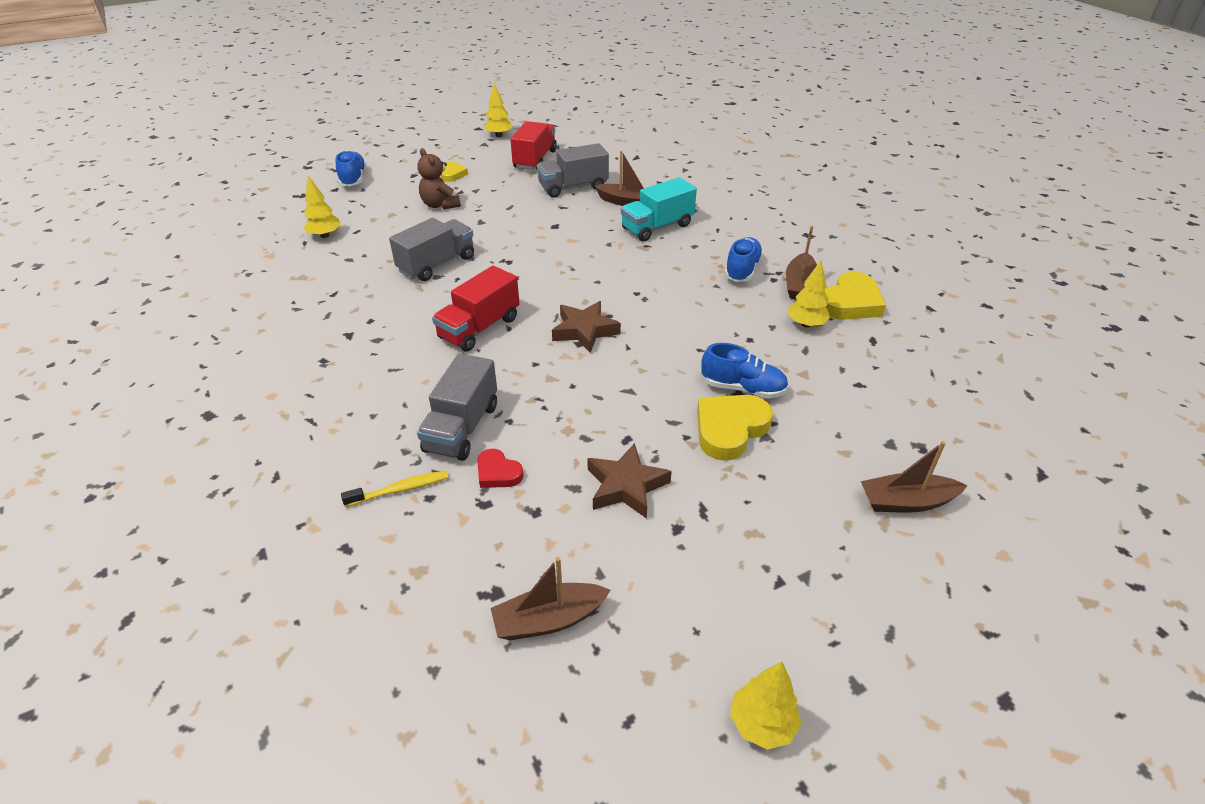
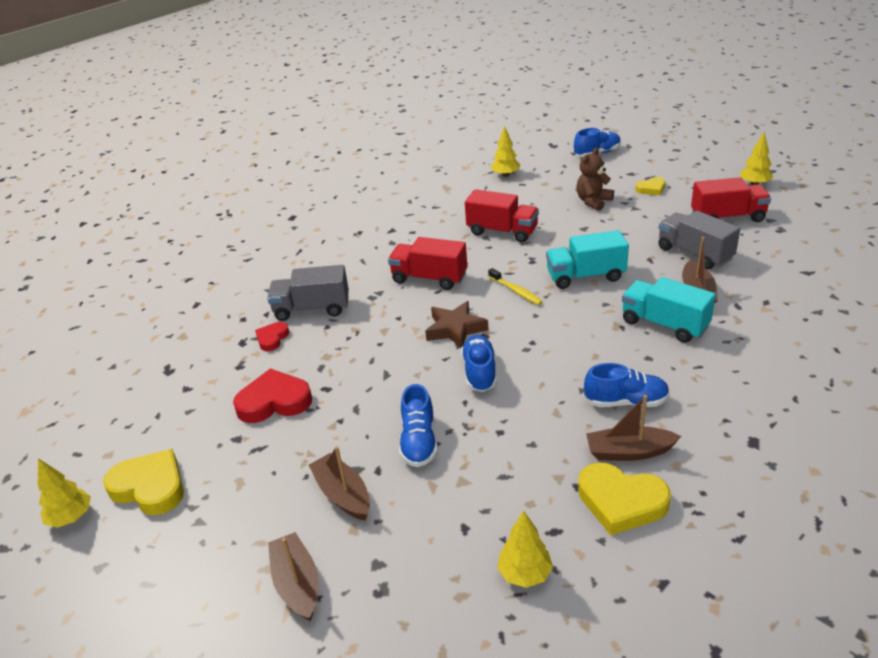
camera: 75 degrees right, 5 degrees down
(400, 489) = (247, 305): yellow toothbrush -> yellow toothbrush (516, 291)
(437, 264) = (502, 231): grey truck -> red truck
(549, 619) = (149, 399): brown boat -> brown boat (343, 495)
(560, 241) = (585, 276): none -> turquoise truck
(626, 486) = (274, 401): brown star -> red heart
(662, 331) = (479, 372): none -> blue shoe
(730, 429) = (358, 444): yellow heart -> yellow heart (150, 487)
(806, 324) = (552, 469): yellow tree -> yellow tree (524, 574)

